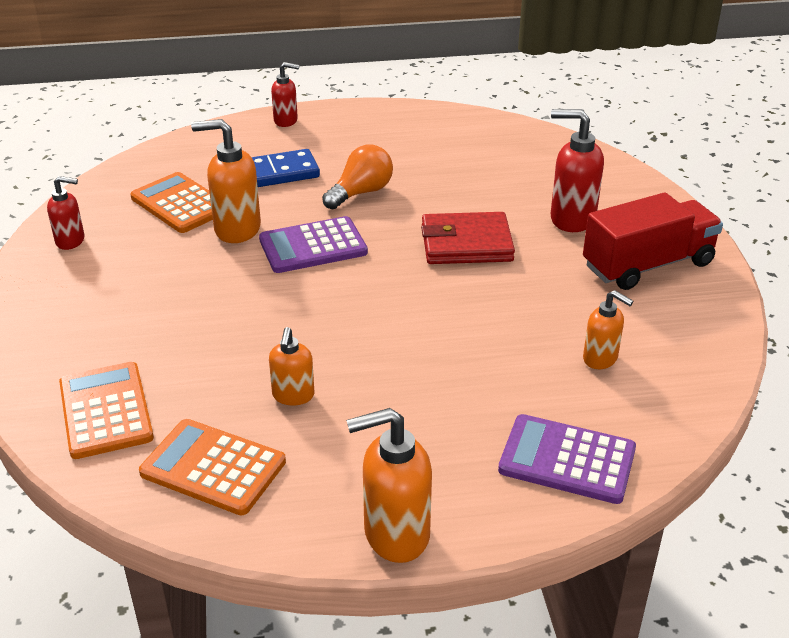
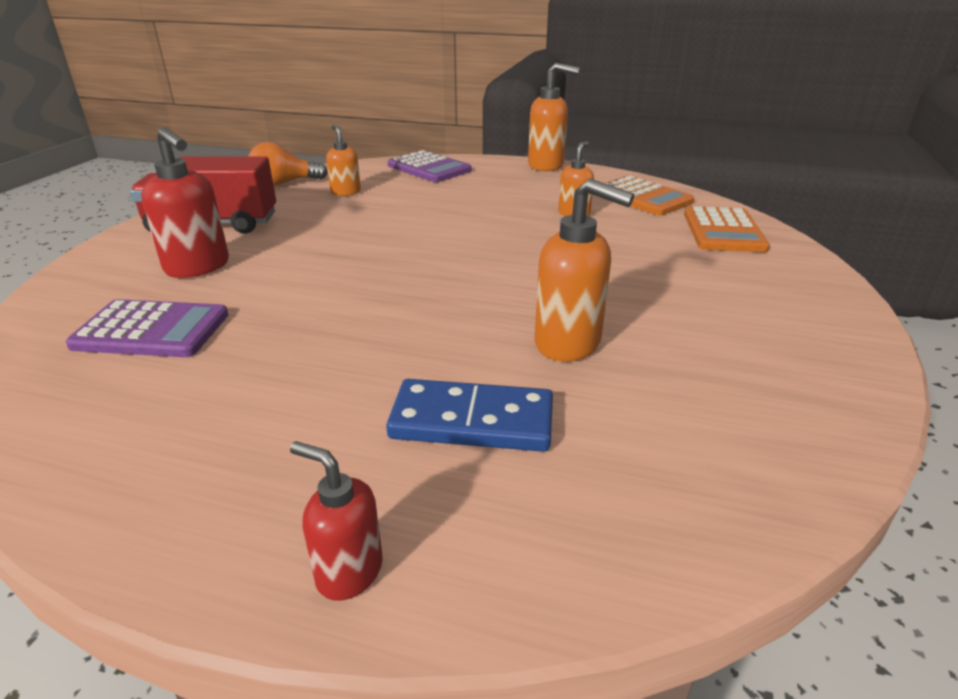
camera: 155 degrees left, 5 degrees down
(71, 241) = (813, 384): red soap dispenser -> none
(180, 204) = (642, 404): orange calculator -> none
(313, 246) = (487, 303): purple calculator -> purple calculator (152, 330)
(361, 193) = (372, 352): orange light bulb -> orange light bulb (284, 183)
(466, 244) = (329, 270): red wallet -> none

